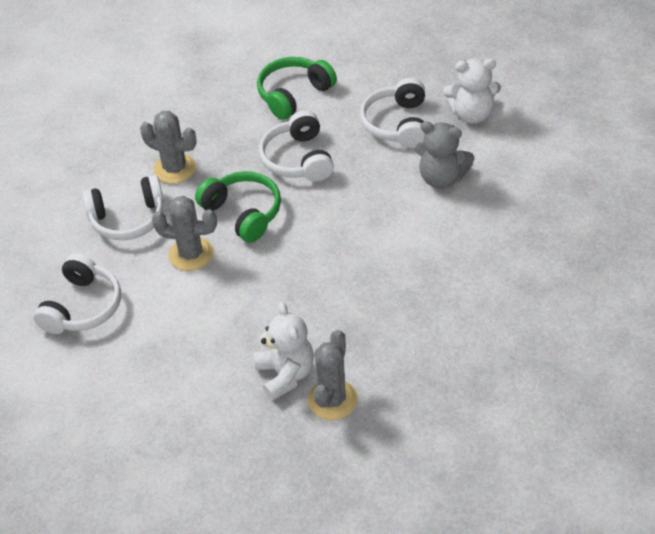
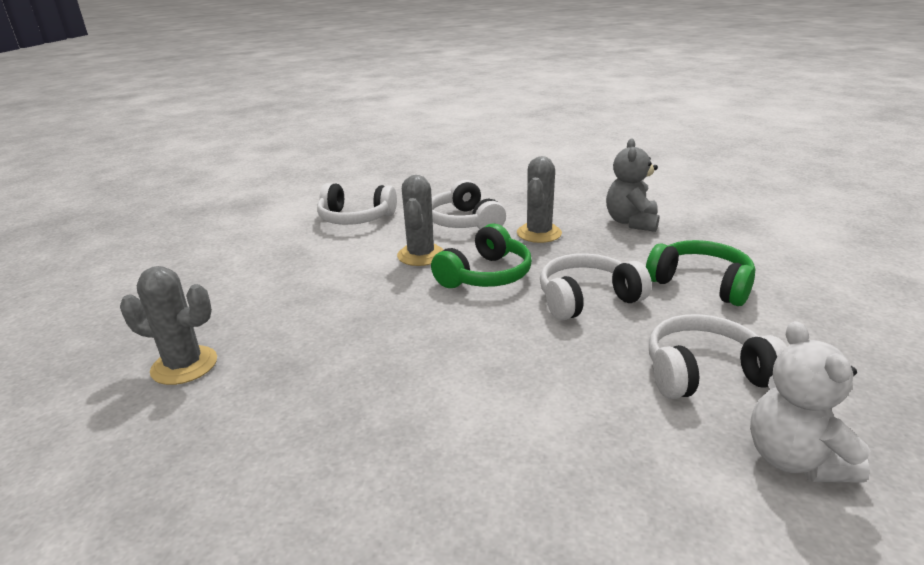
camera: 80 degrees right, 20 degrees down
(285, 374) = (238, 328): white teddy bear -> none
(442, 178) = (608, 432): grey teddy bear -> grey teddy bear (631, 222)

